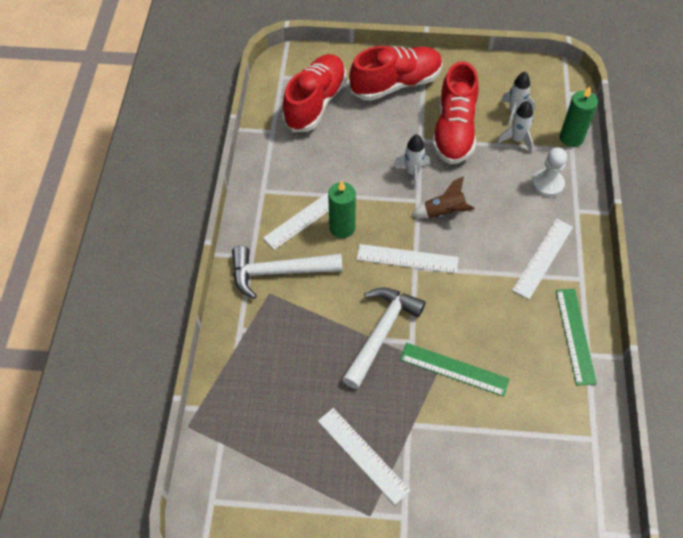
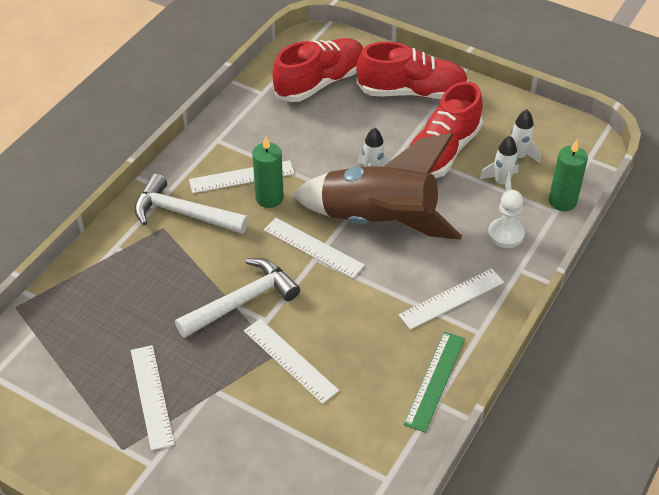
camera: 25 degrees right, 10 degrees down
(444, 212) = (378, 221): brown rocket -> brown rocket, size x2.47
(454, 369) = (290, 360): green ruler -> white ruler

